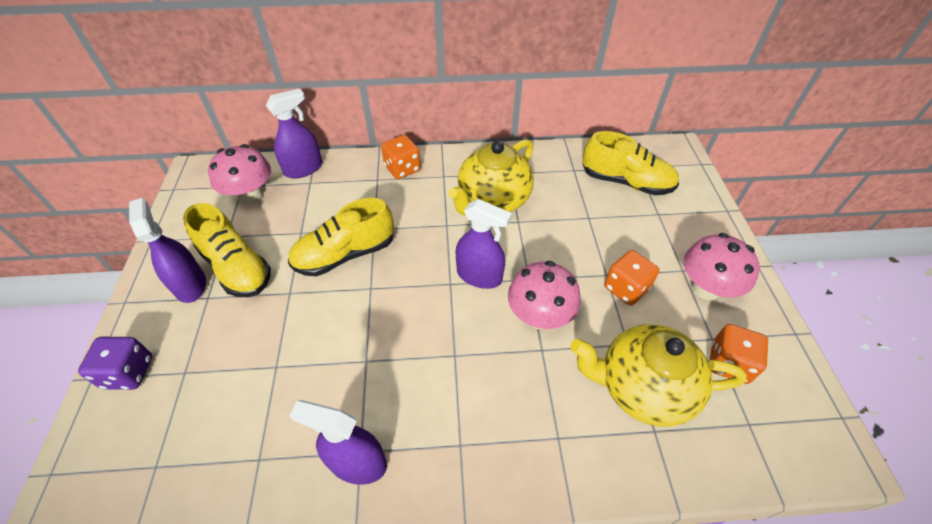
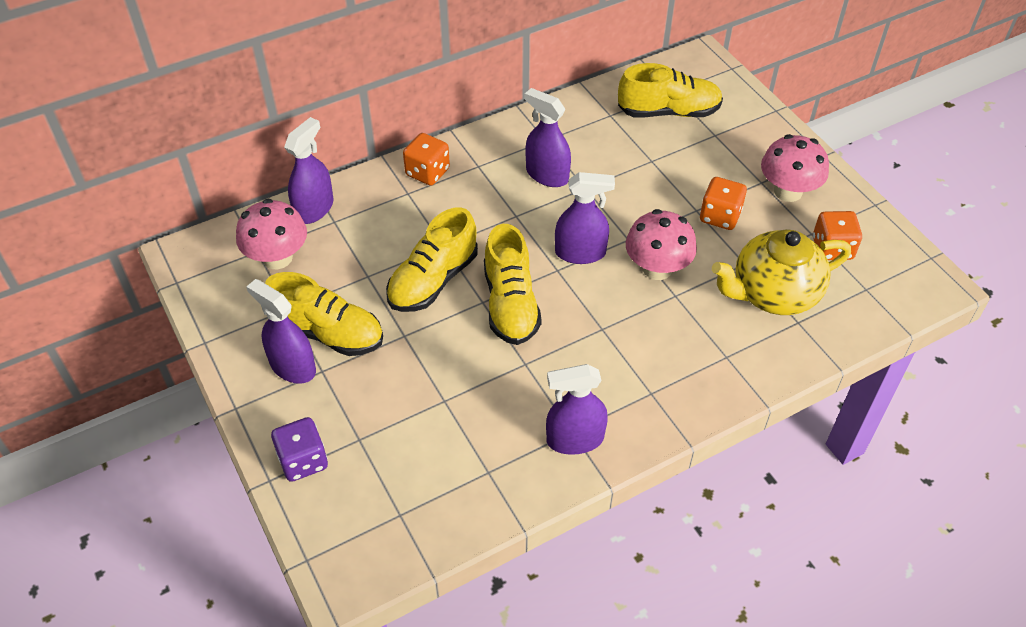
camera: 25 degrees left, 0 degrees up
(391, 299) = (510, 304): none -> yellow shoe
(492, 200) = (547, 175): yellow teapot -> purple spray bottle

